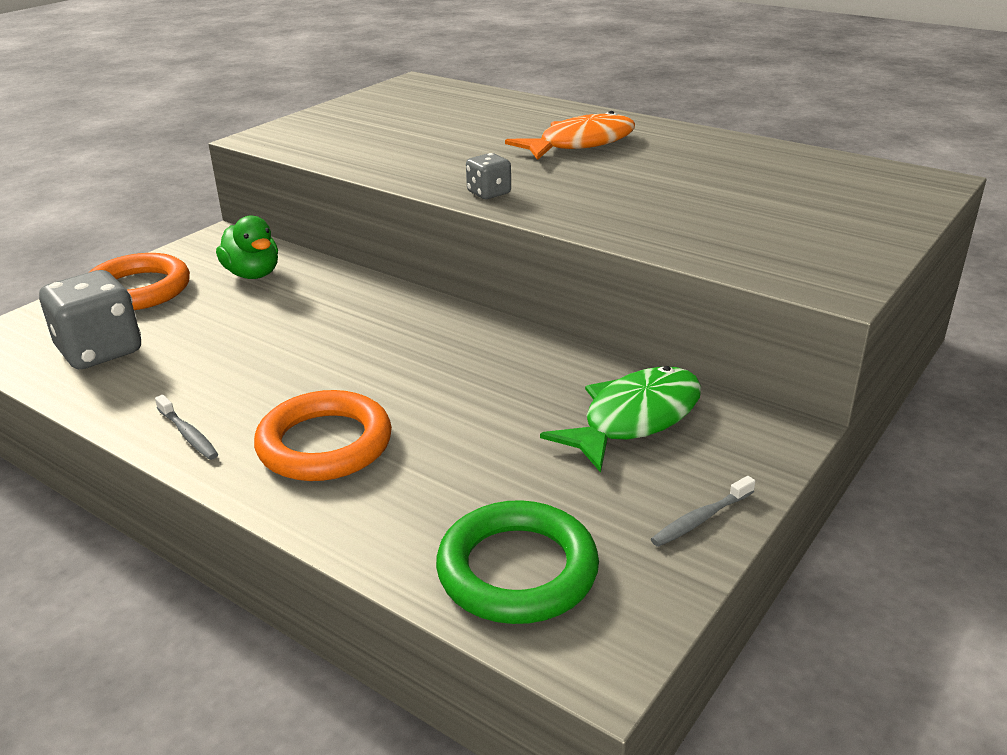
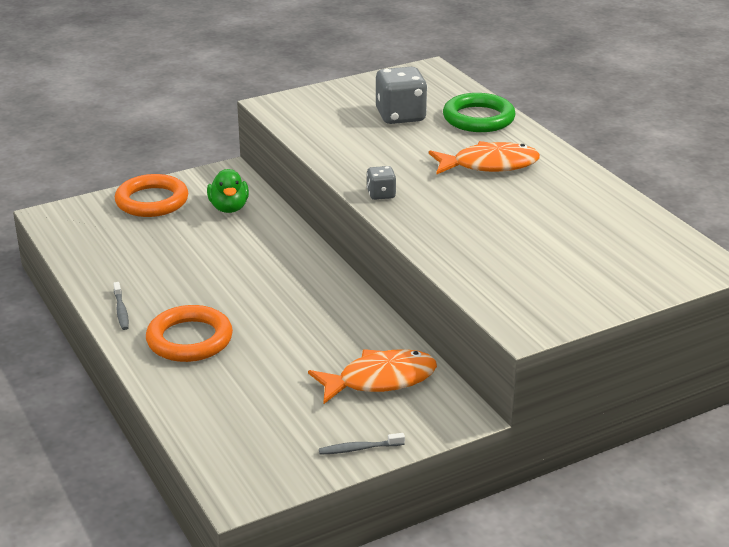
camera: 25 degrees right, 0 degrees up
(100, 351) = (105, 241): grey dice -> grey dice (400, 116)
(517, 570) = (235, 441): green ring -> green ring (478, 118)
(635, 419) = (380, 380): green fish -> orange fish

